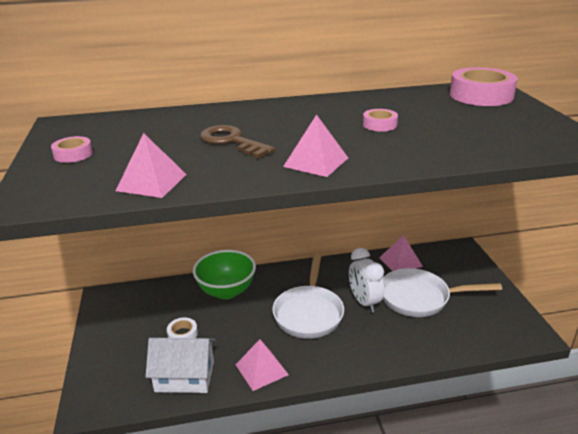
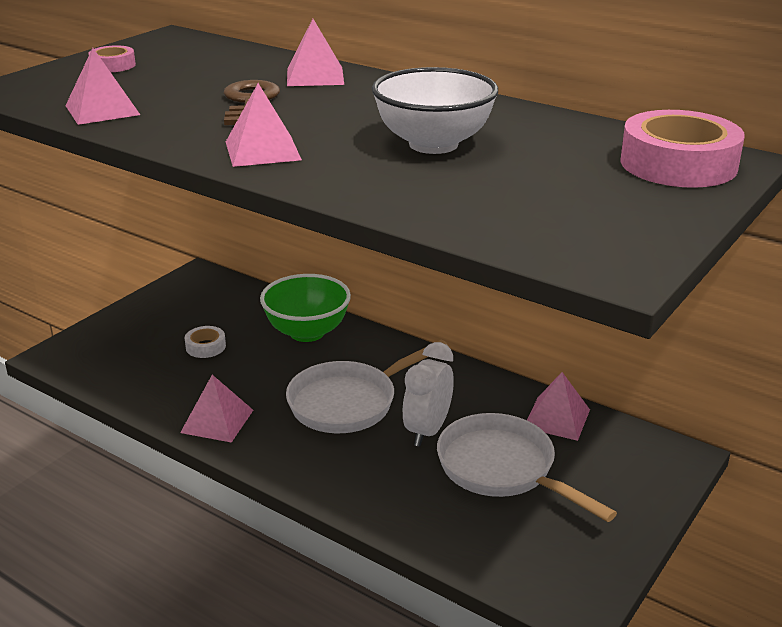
camera: 45 degrees right, 0 degrees up
(185, 376) = (150, 382): white house -> none
(225, 115) = (315, 76): none -> pink pyramid
(379, 125) = (433, 144): pink tape -> white bowl

